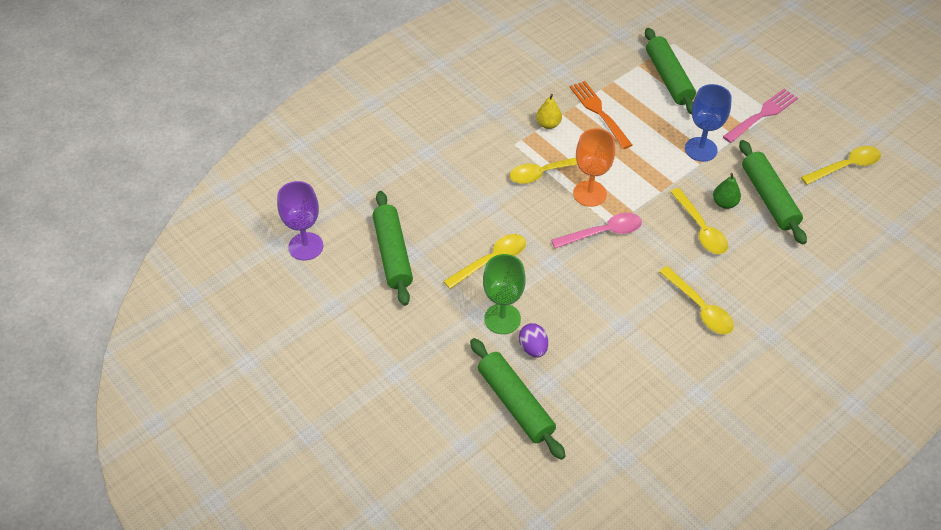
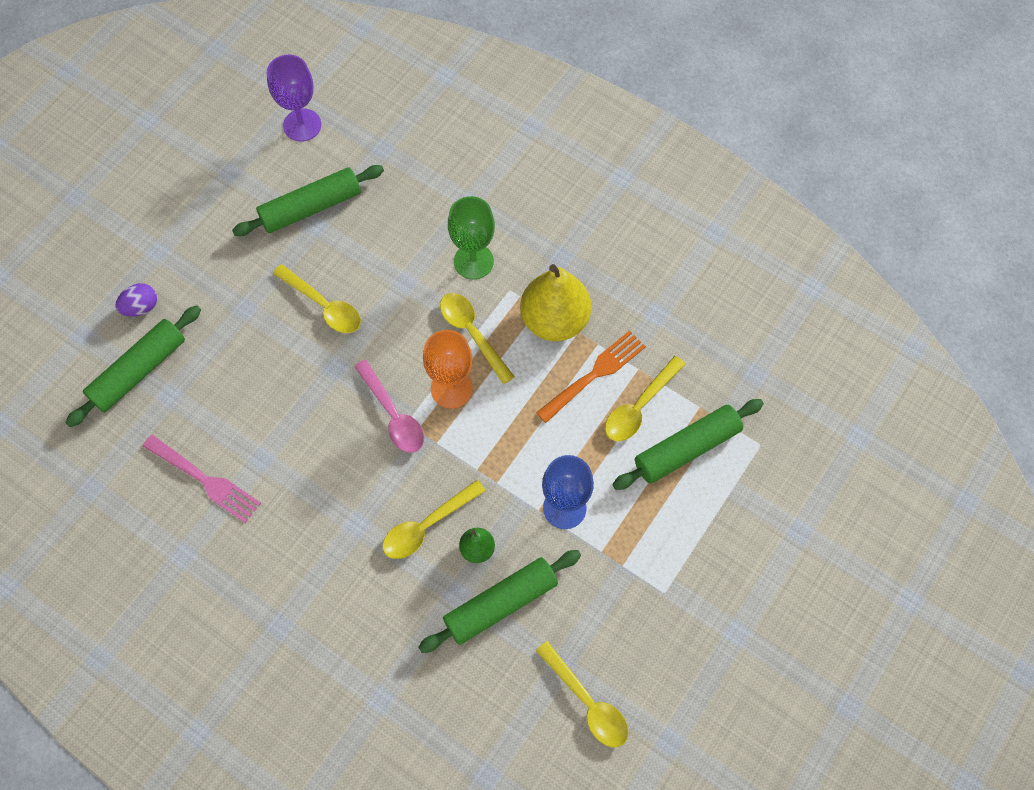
camera: 75 degrees right, 15 degrees up
(502, 319) = (245, 334): green goblet -> green goblet (473, 261)
(533, 348) = (212, 373): purple egg -> purple egg (141, 307)
(548, 124) = (554, 320): yellow pear -> yellow pear, size x2.12
(700, 308) = (303, 541): yellow spoon -> yellow spoon (639, 406)
(762, 115) = (654, 580): pink fork -> pink fork (205, 480)

